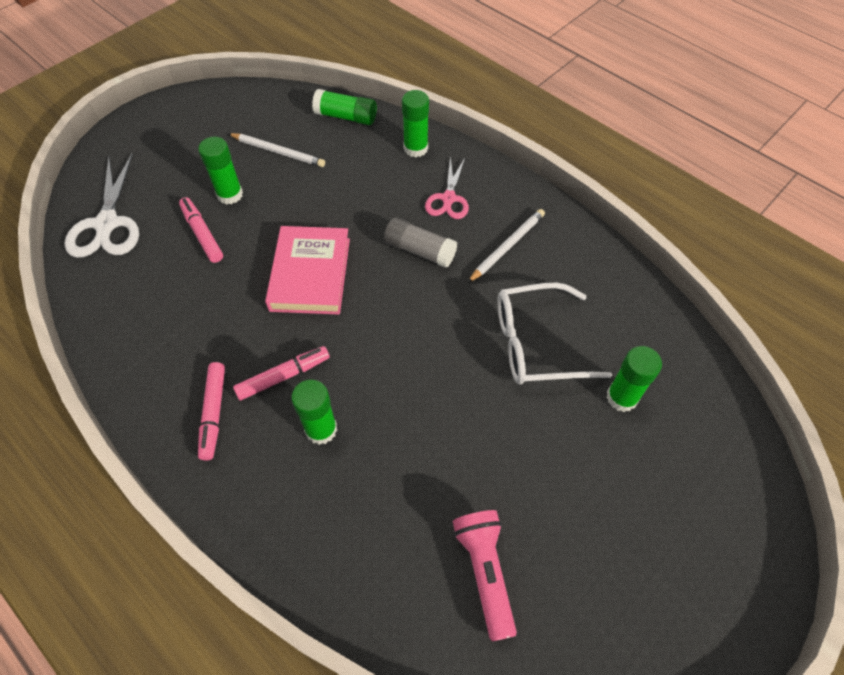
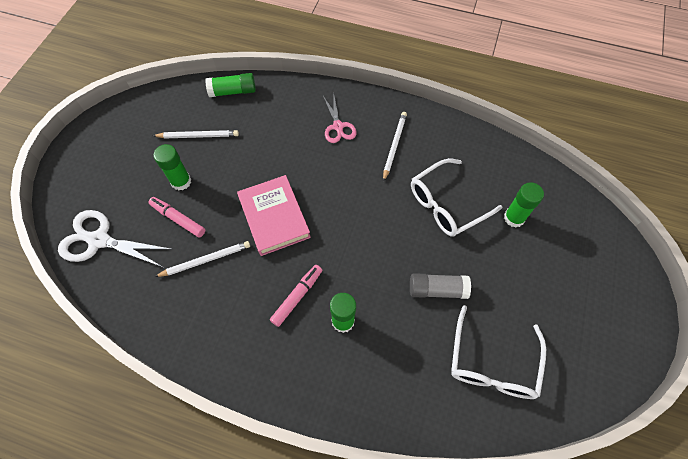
camera: 25 degrees left, 5 degrees up
(107, 224) = (99, 240): white scissors -> white scissors turned 135 degrees clockwise
(205, 290) = (205, 260): none -> white pencil
(214, 413) = (264, 343): pink marker -> none
(415, 148) = (296, 98): green glue stick -> none
(420, 250) = (339, 171): grey glue stick -> grey glue stick (437, 289)
(484, 571) = (492, 363): pink flashlight -> white glasses

